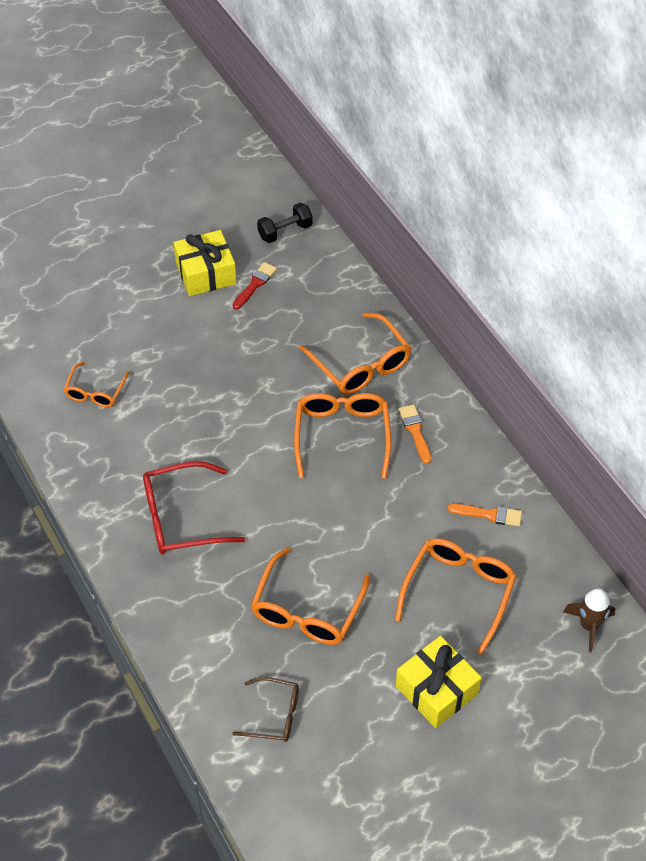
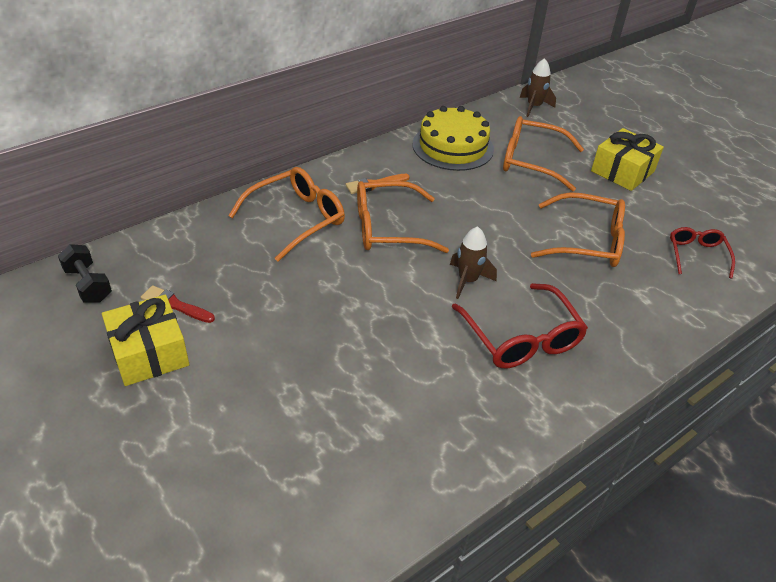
camera: 100 degrees left, 10 degrees down
(95, 392) = (357, 446): orange glasses -> none
(259, 490) = (467, 281): none -> brown rocket
(274, 715) = (697, 255): brown glasses -> red glasses
(489, 515) = (453, 146): orange brush -> yellow cake

